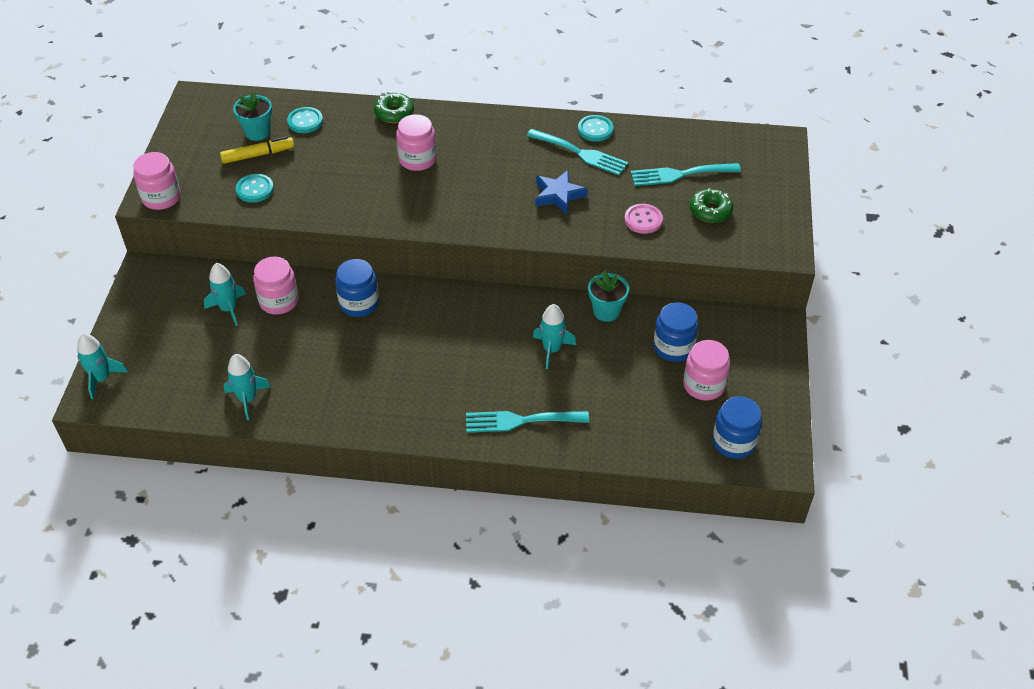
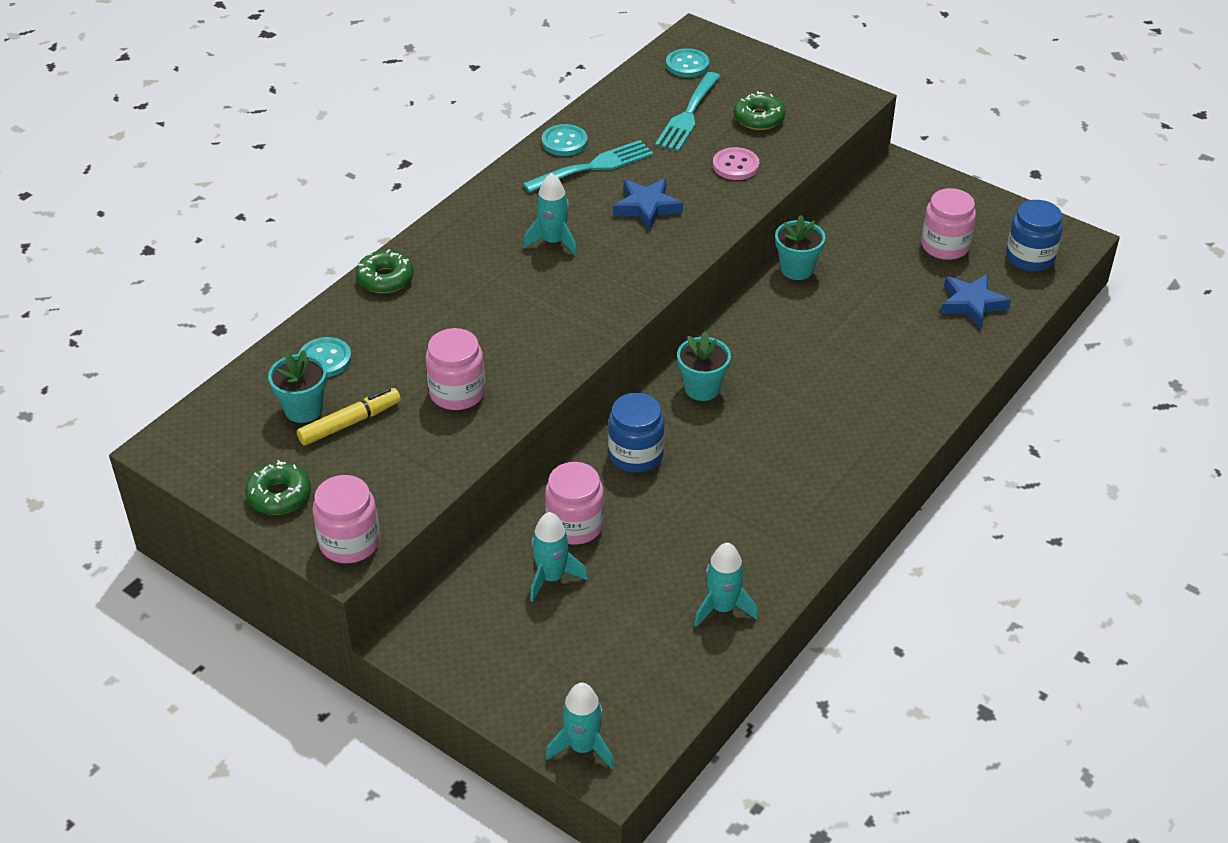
camera: 60 degrees left, 5 degrees down
(182, 155) = (279, 495): none -> green donut
(255, 189) = (416, 446): turquoise button -> turquoise button (687, 65)
(258, 155) = (350, 423): yellow marker -> yellow marker turned 45 degrees clockwise
(417, 159) = (489, 289): pink jar -> pink jar (457, 392)
(444, 310) = (702, 388): none -> turquoise flower pot
(520, 421) = (908, 391): turquoise fork -> none
(552, 350) = (823, 329): turquoise rocket -> turquoise rocket (553, 242)
(647, 424) = (972, 304): none -> blue star
(673, 347) = (881, 244): blue jar -> none

